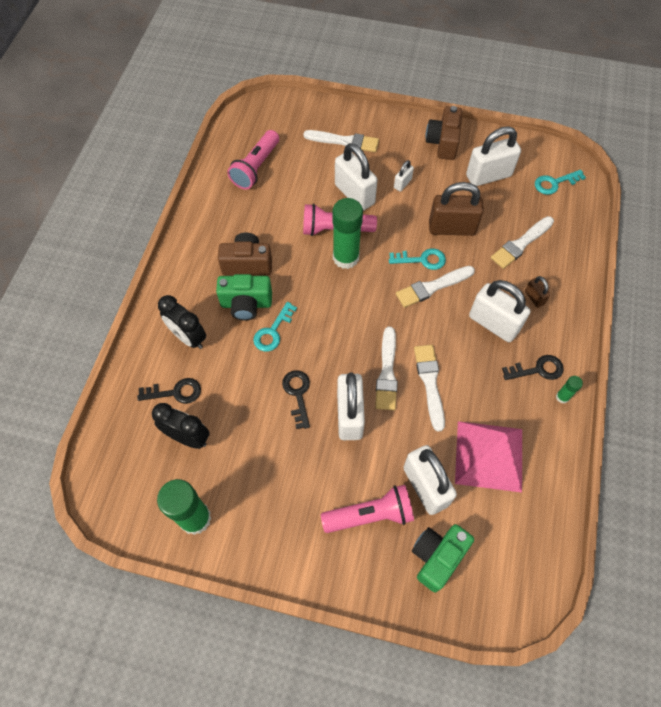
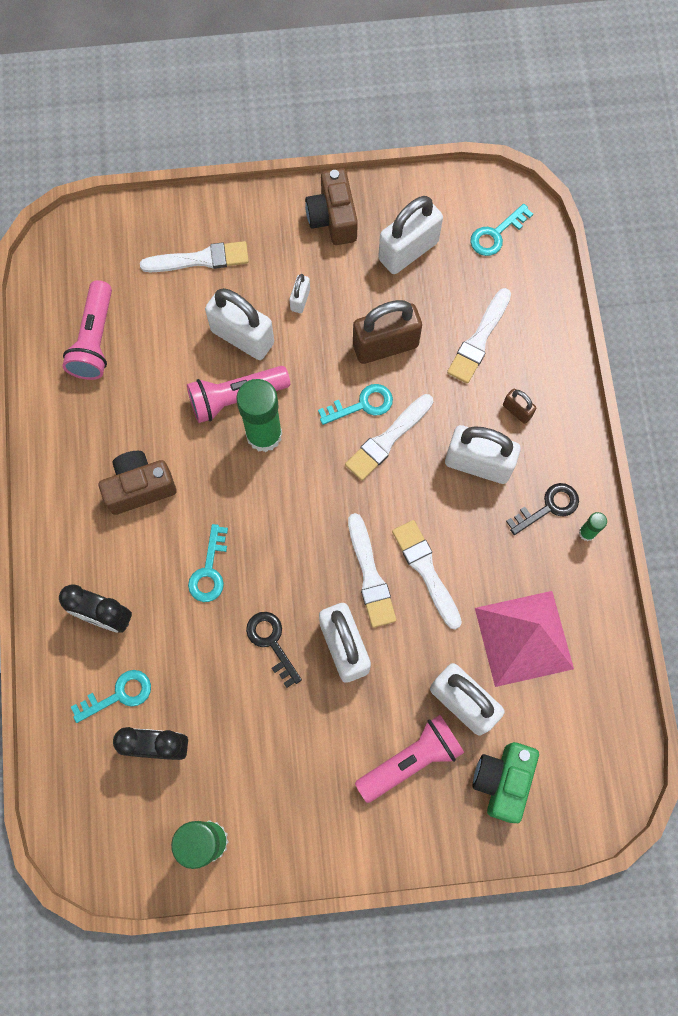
camera: 20 degrees left, 10 degrees up
(175, 392) = (119, 694): black key -> turquoise key
(246, 304) = (160, 545): green camera -> none

